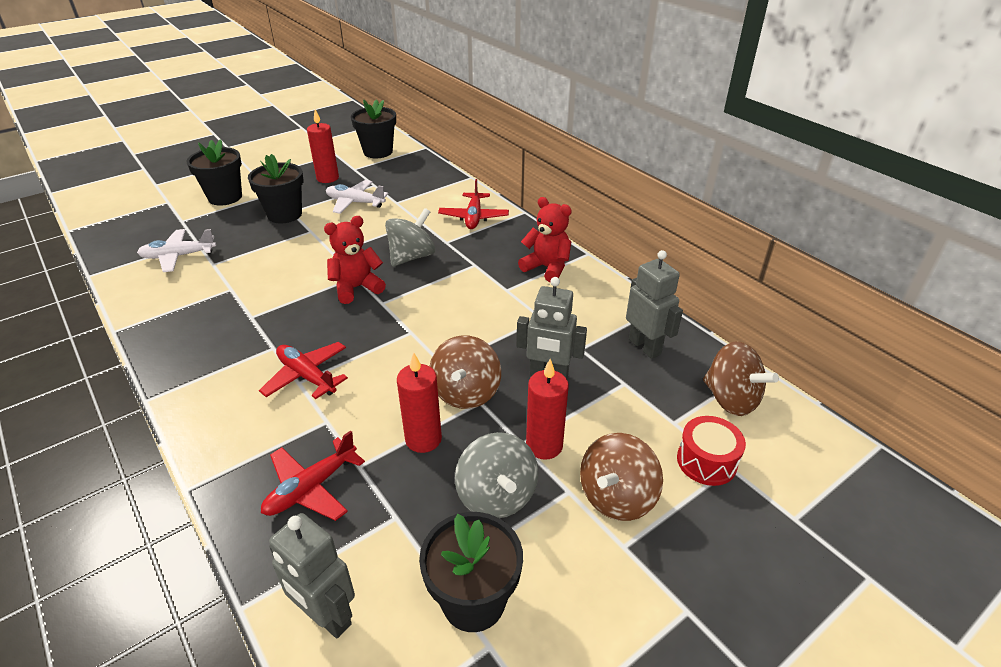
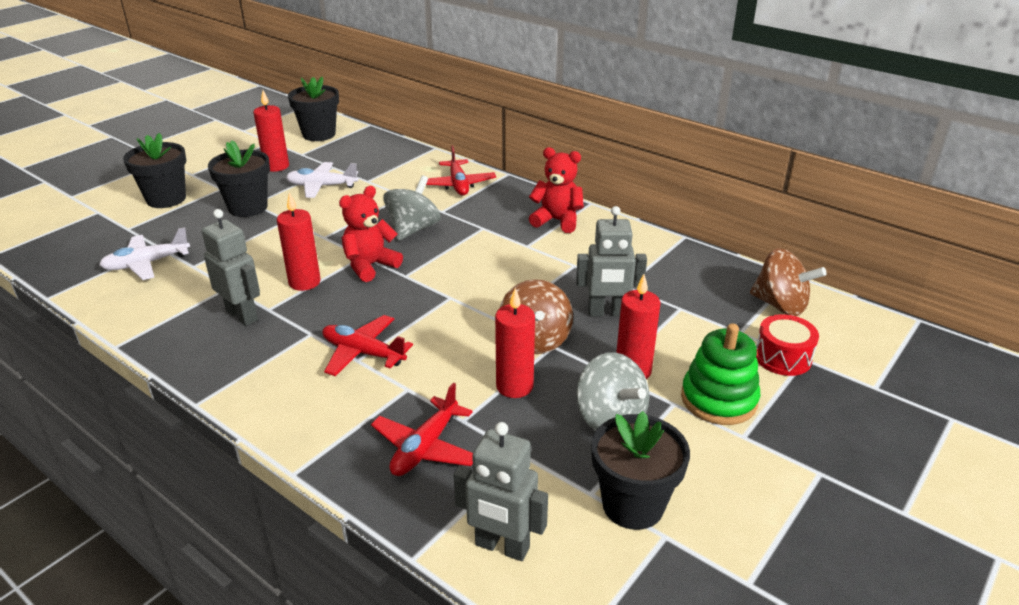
camera: 15 degrees left, 5 degrees down
(293, 295) = (304, 282): none -> red candle
(617, 497) = (718, 399): brown spinning top -> green stacking toy
(645, 346) = (684, 274): grey robot -> grey robot (242, 315)

